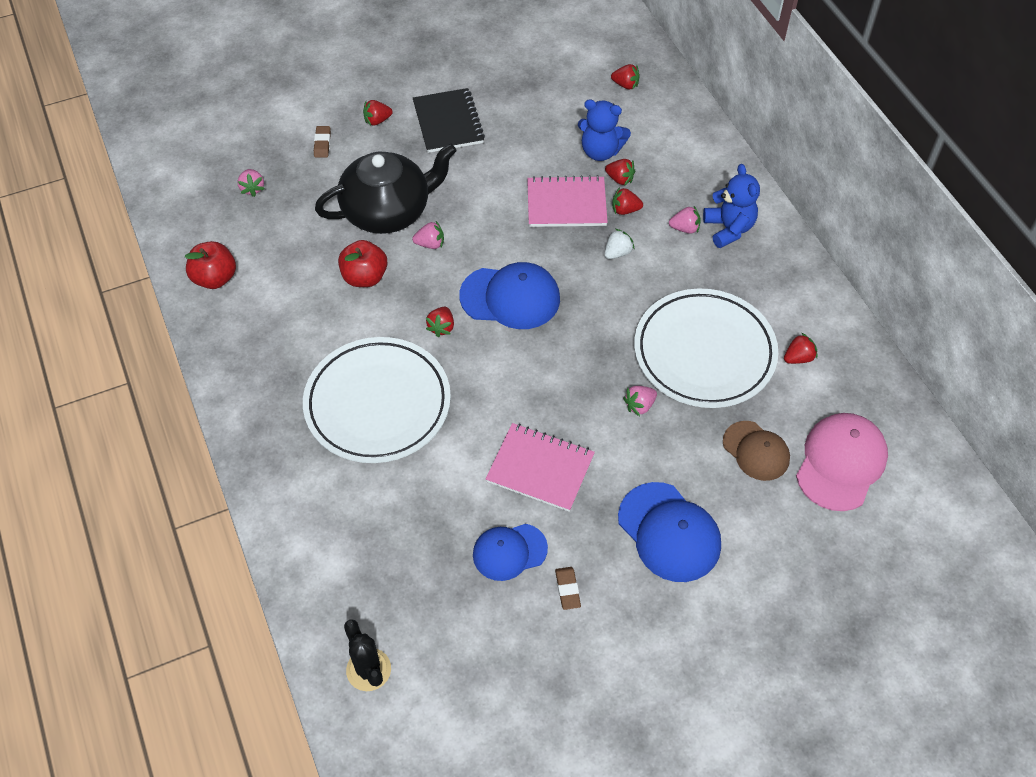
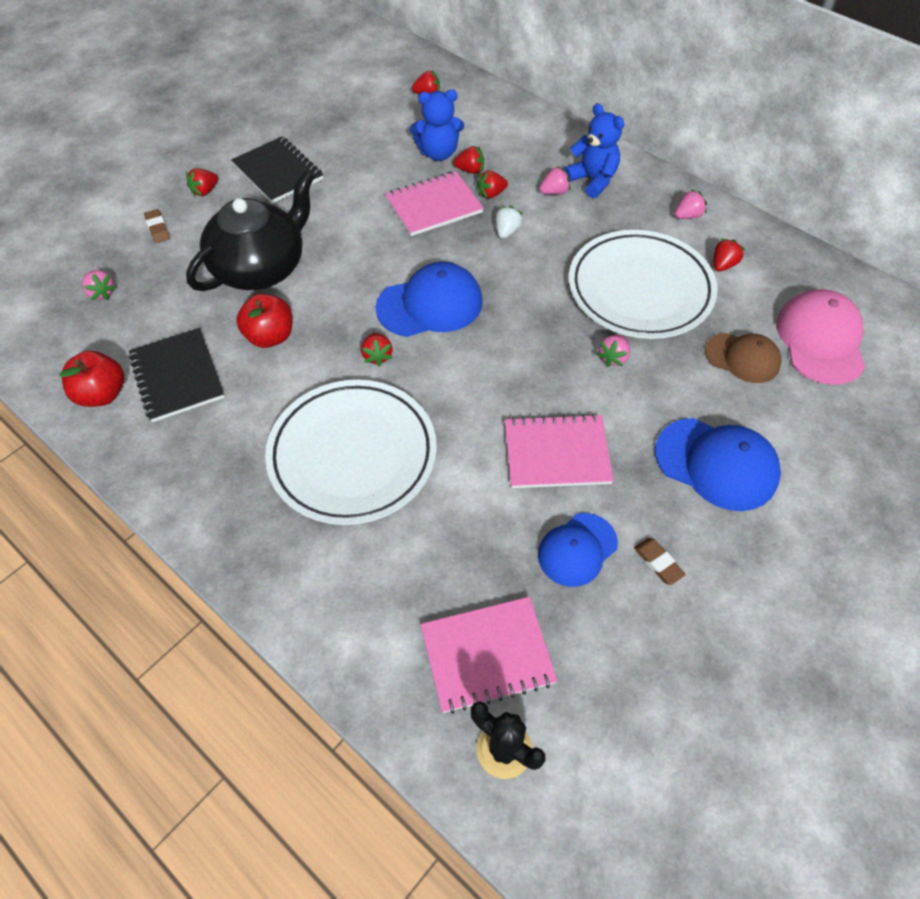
camera: 25 degrees left, 0 degrees up
(277, 285) = (177, 376): none -> black notebook
(394, 599) = (487, 655): none -> pink notebook
(430, 244) = (321, 283): pink strawberry -> pink strawberry (687, 216)

